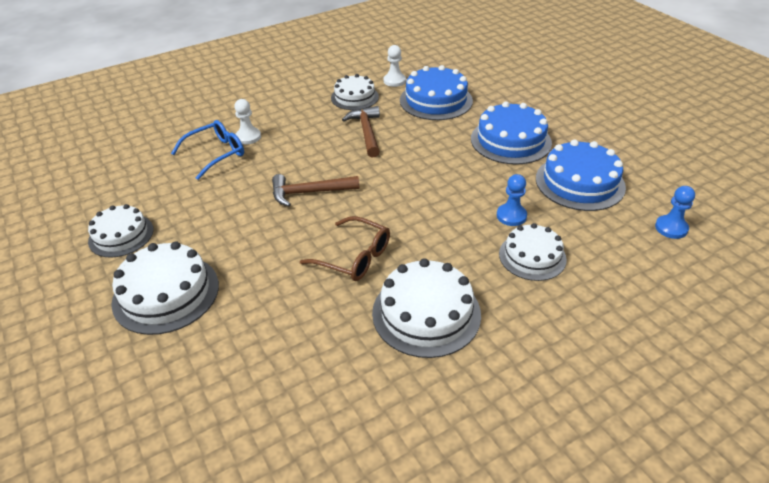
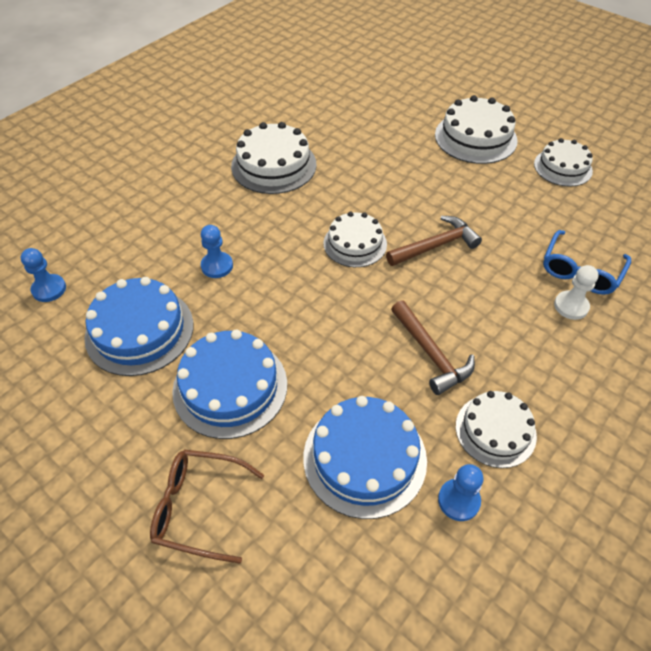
camera: 160 degrees right, 10 degrees up
(354, 257) = (351, 193): brown glasses -> brown glasses (198, 507)
(394, 81) = (458, 500): white pawn -> blue pawn
(532, 256) = (193, 227): white cake -> white cake (355, 243)

